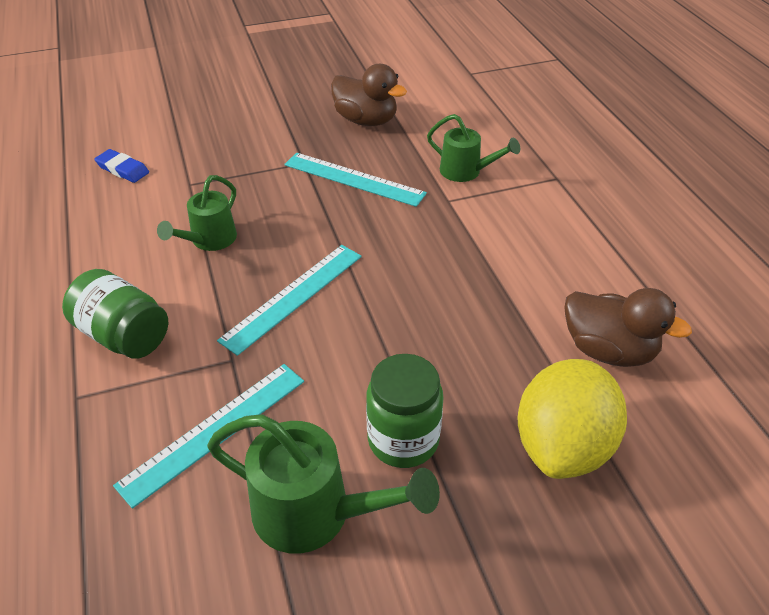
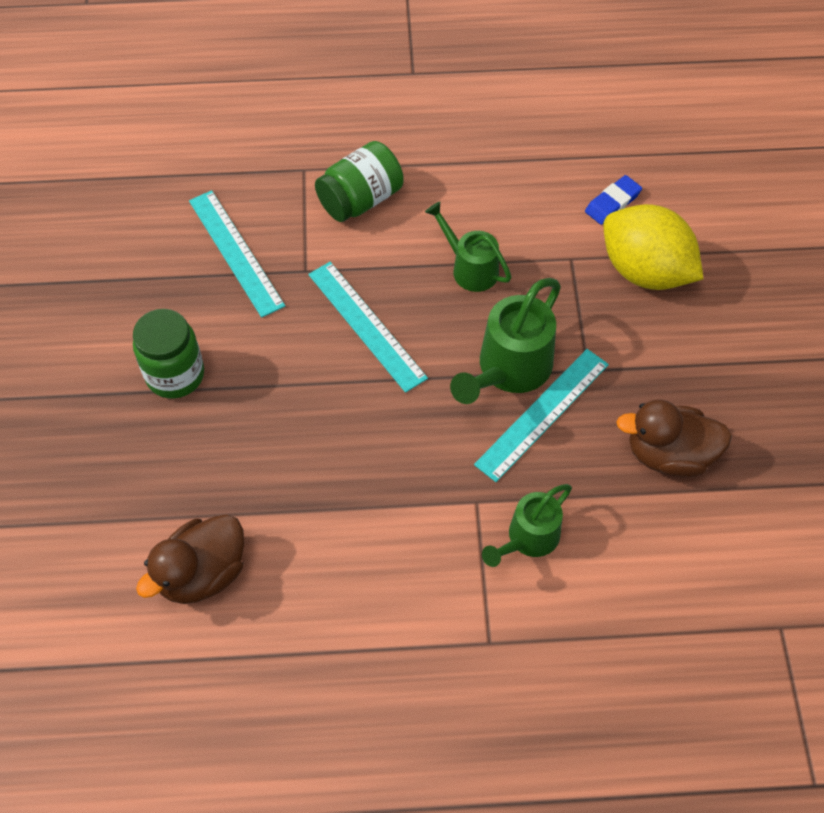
camera: 105 degrees right, 15 degrees up
(315, 513) = (137, 305): green watering can -> green watering can (508, 370)
(366, 120) = (669, 454): brown duck -> brown duck turned 45 degrees clockwise
(562, 445) = (120, 489): yellow lemon -> yellow lemon (645, 271)

